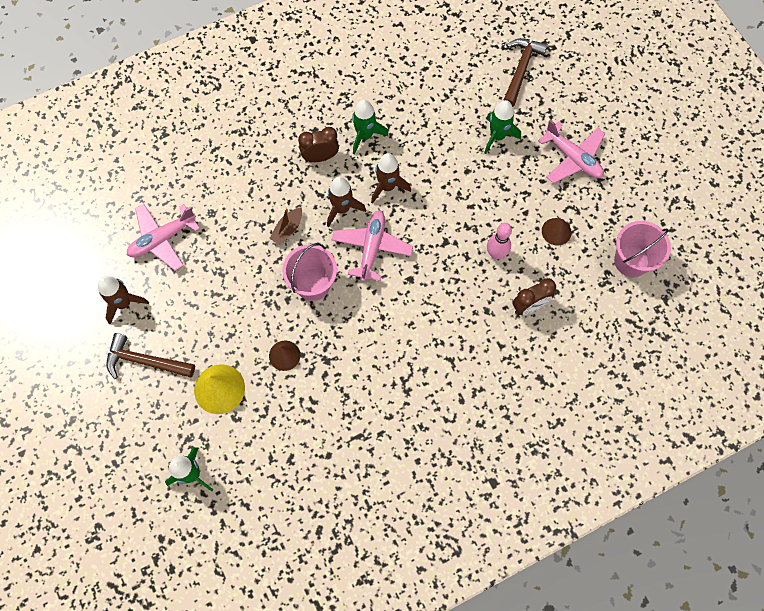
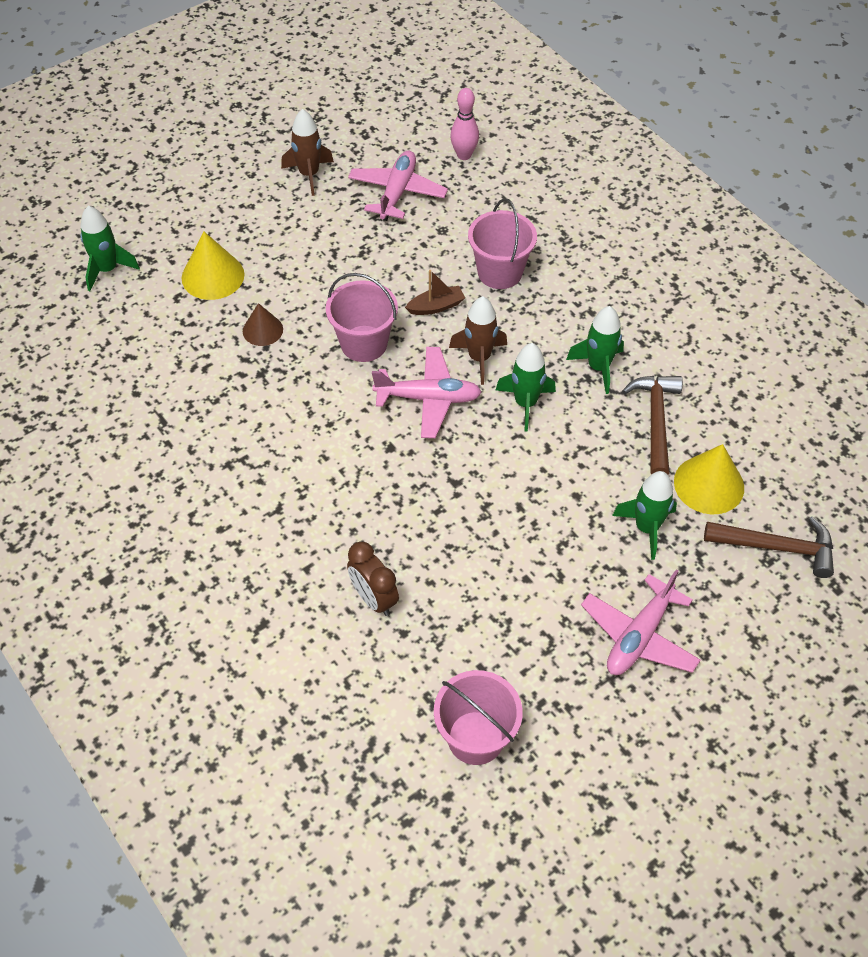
camera: 80 degrees right, 15 degrees down
(145, 361) = (240, 205): brown hammer -> brown hammer (655, 421)
(162, 239) = (397, 192): pink plane -> pink plane turned 60 degrees clockwise
(264, 181) = (499, 272): none -> pink bucket
(287, 229) = (436, 306): brown boat -> brown boat turned 135 degrees clockwise
(320, 157) = (551, 324): brown clock -> none
(387, 187) = (525, 403): brown rocket -> green rocket
(470, 94) = (709, 484): none -> yellow cone
(496, 254) = (449, 547): pink bowling pin -> pink bowling pin (464, 155)
(556, 231) = (504, 624): brown cone -> none

